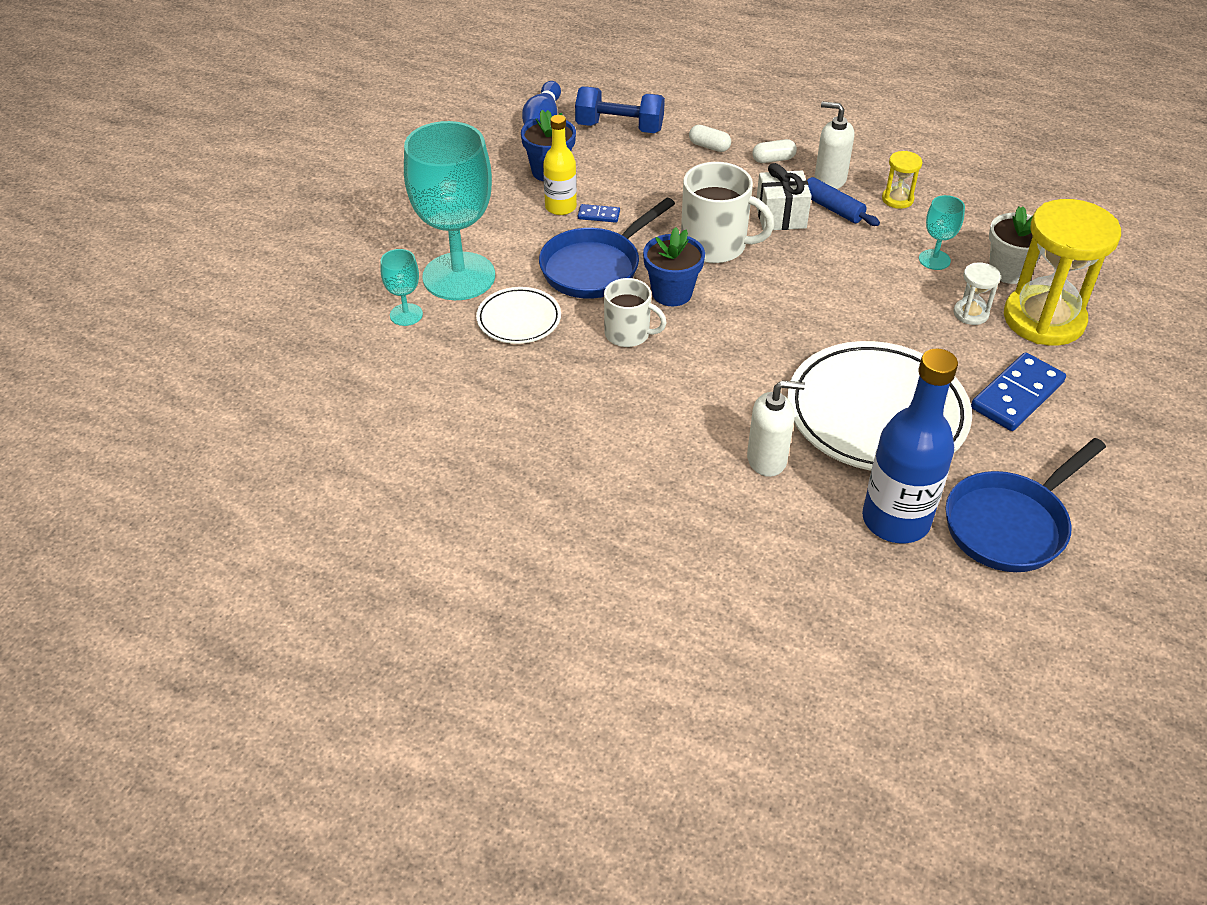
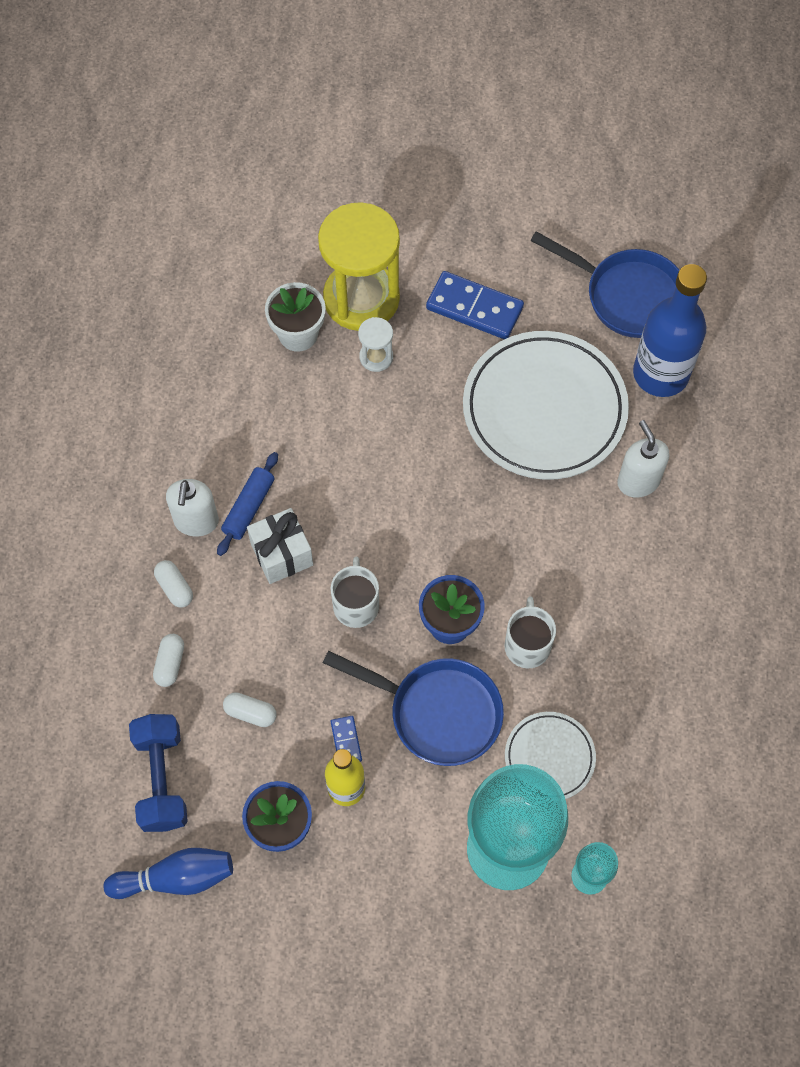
camera: 110 degrees left, 20 degrees up
(648, 175) = (250, 713): none -> white capsule
(715, 245) = (356, 605): white mug -> white mug, size x0.64
(897, 199) = (210, 449): yellow hourglass -> none
(934, 260) = (304, 399): turquoise goblet -> none

